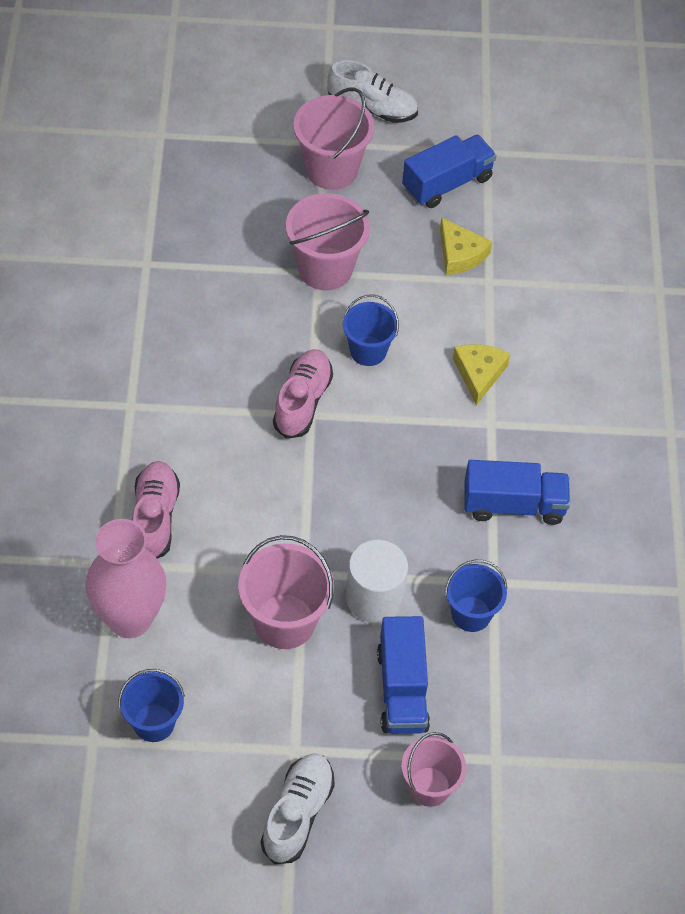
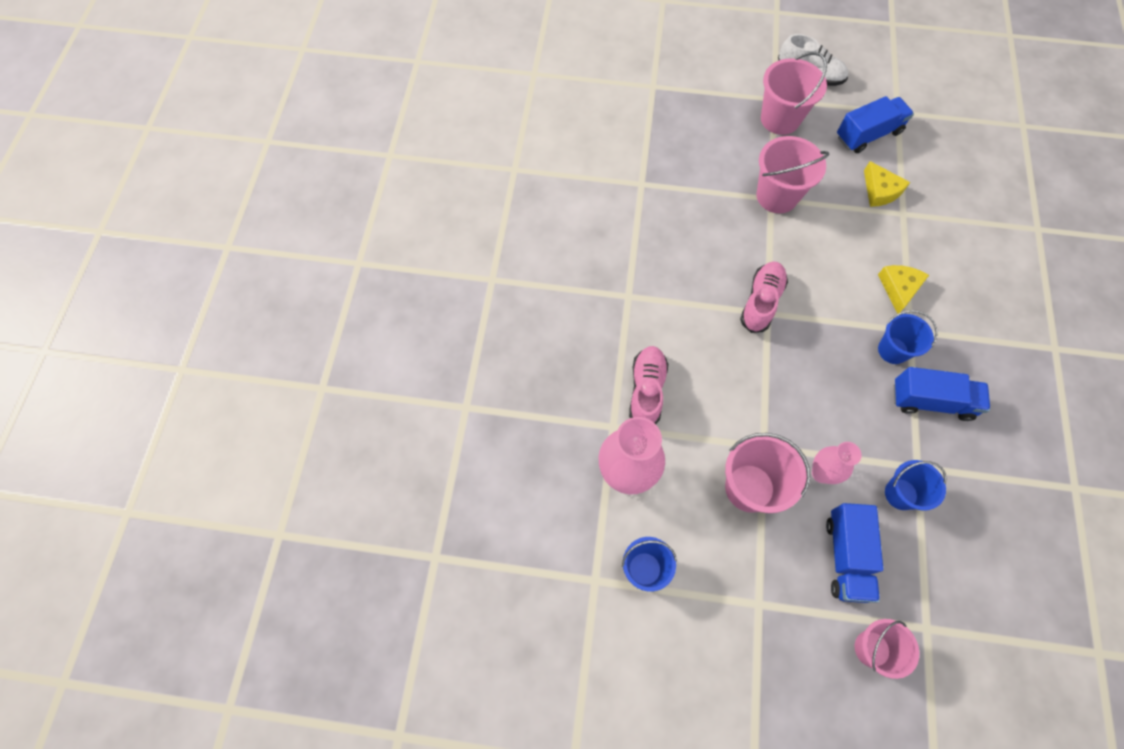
camera: 10 degrees right, 10 degrees up
(298, 814) = (762, 664): white shoe -> none
(368, 351) = (811, 264): blue bucket -> blue bucket (893, 350)
(374, 598) = (821, 473): white cylinder -> pink vase

